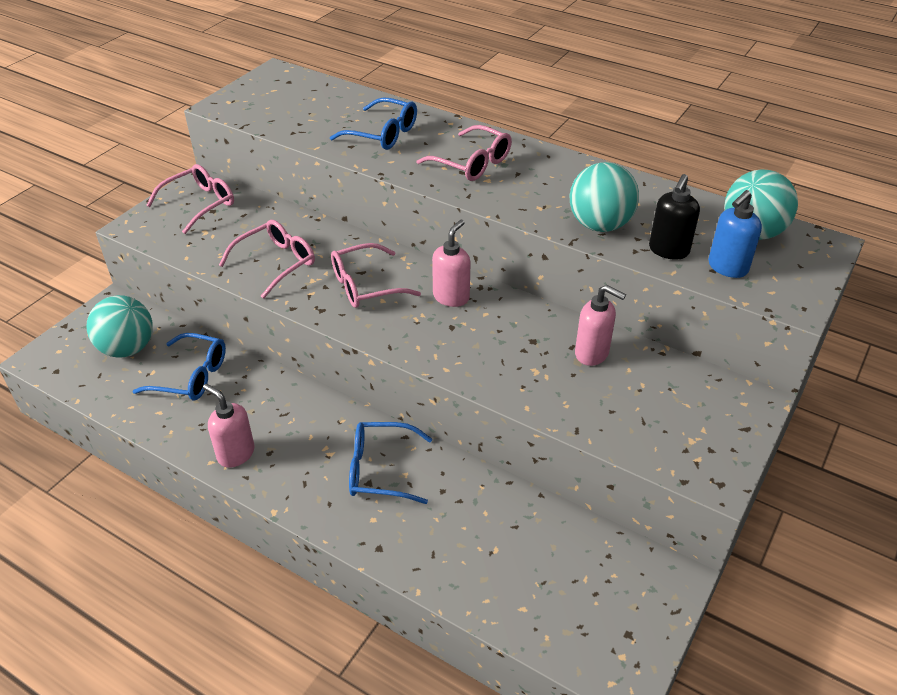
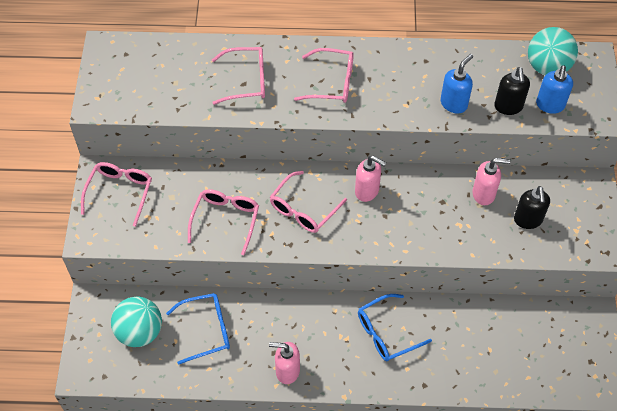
camera: 30 degrees left, 15 degrees up
(382, 134) = (245, 81): blue glasses -> pink glasses
(451, 297) = (367, 191): pink soap dispenser -> pink soap dispenser turned 120 degrees clockwise
(599, 225) = (454, 103): turquoise ball -> blue soap dispenser
(630, 402) = (528, 220): none -> black soap dispenser

